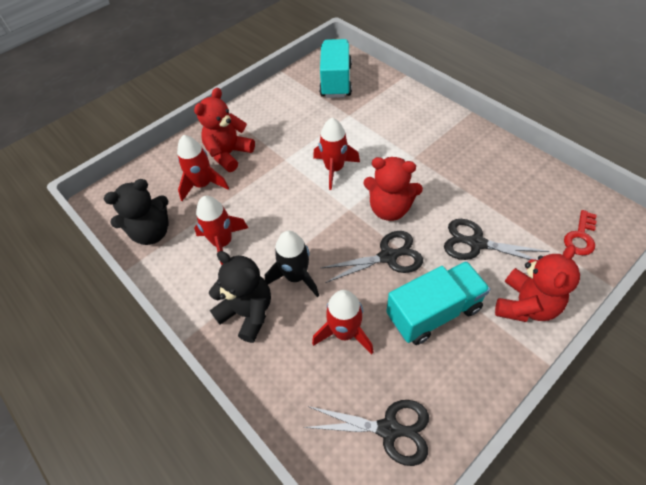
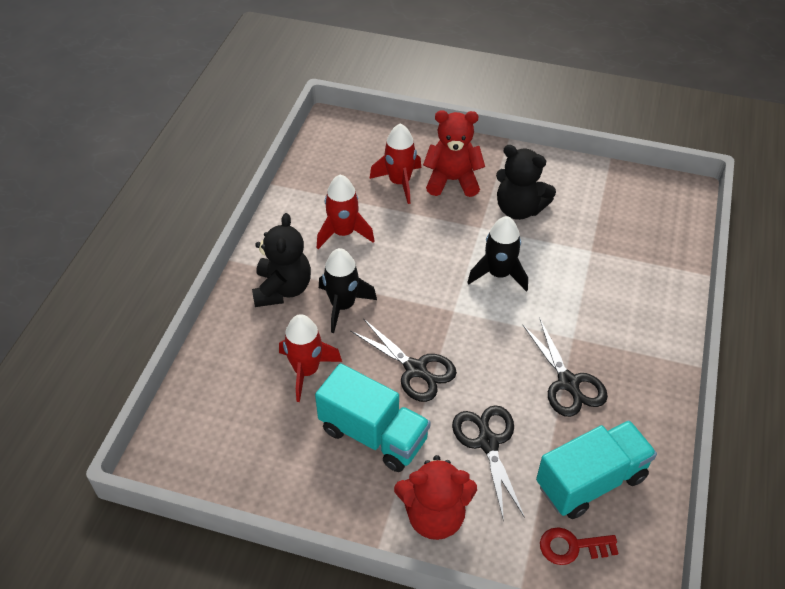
camera: 55 degrees right, 5 degrees down
(152, 232) = (320, 178): black teddy bear -> black teddy bear (519, 209)
(334, 169) = (499, 274): red rocket -> black rocket
(336, 81) = (636, 214): turquoise truck -> turquoise truck (591, 481)
(389, 209) = (479, 345): red teddy bear -> none
(389, 429) = (231, 445): black scissors -> black scissors (568, 383)

